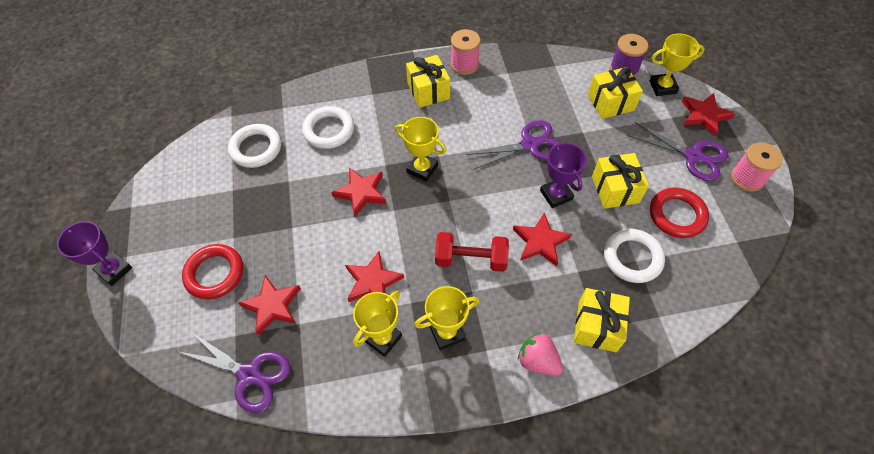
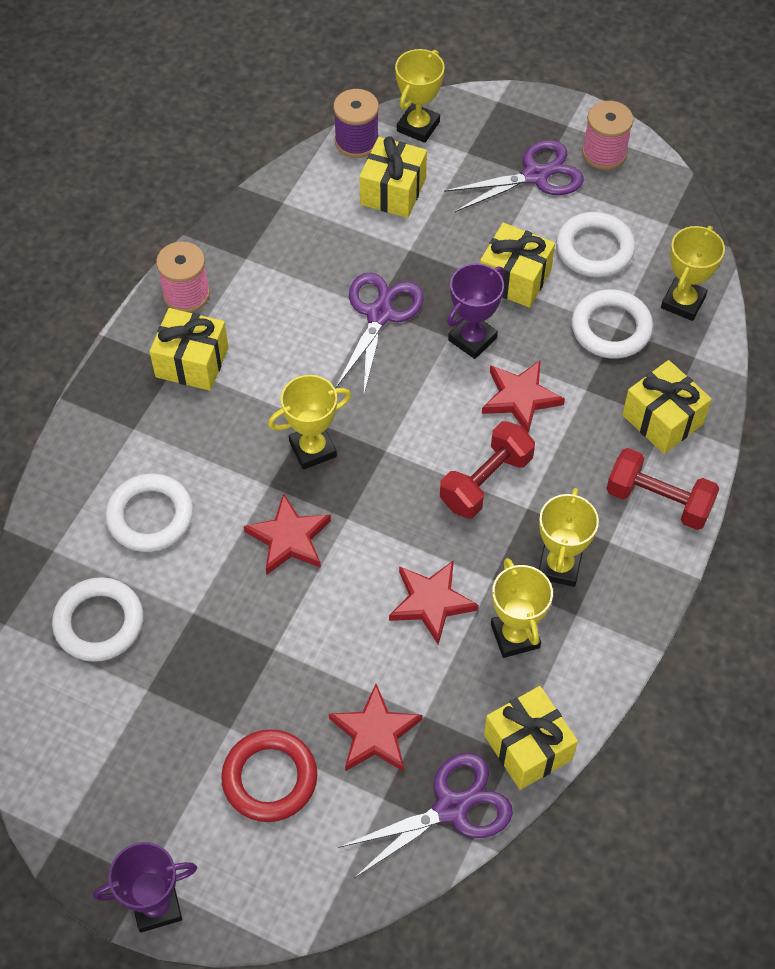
camera: 55 degrees left, 0 degrees up
(314, 392) = (528, 747): none -> yellow gift
(538, 360) = (658, 501): pink strawberry -> red dumbbell
(556, 195) = (472, 339): purple trophy -> purple trophy turned 60 degrees counterclockwise
(677, 215) = (594, 249): red ring -> white ring
(691, 285) = (683, 302): none -> yellow trophy
(704, 115) = (492, 122): red star -> none

